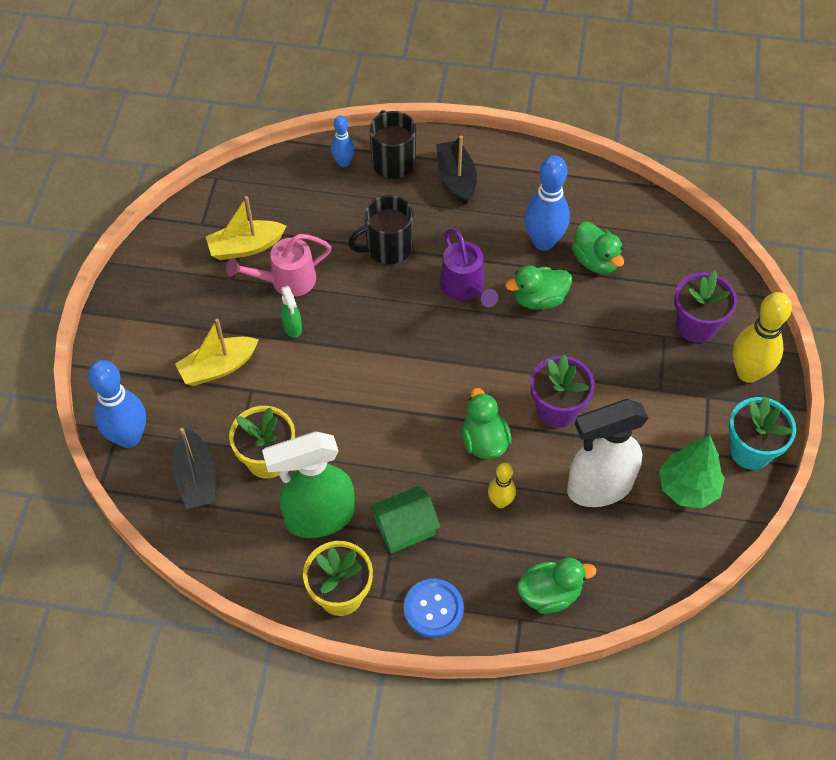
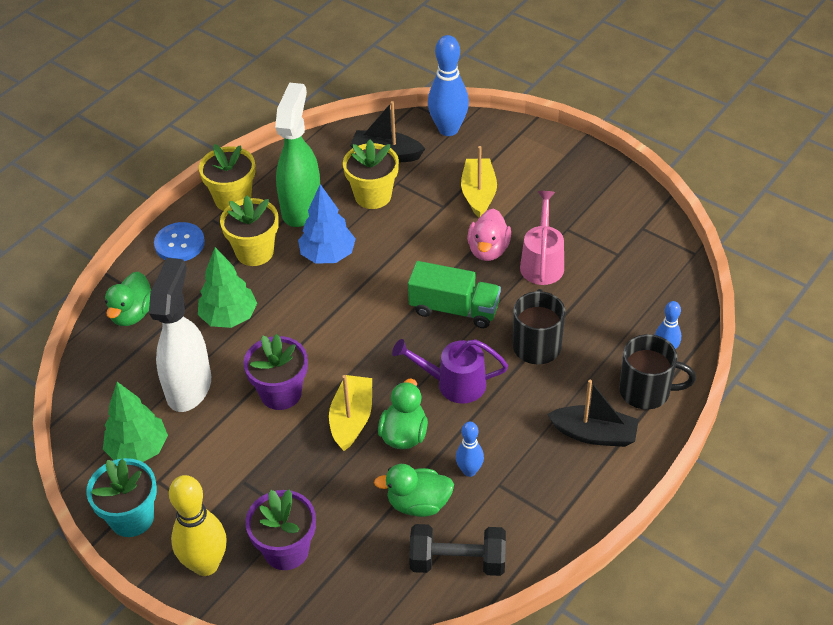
camera: 120 degrees right, 10 degrees down
(246, 247) = (597, 248): yellow boat -> yellow boat (352, 419)
(292, 328) = (488, 250): green spray bottle -> pink duck
(372, 458) = (328, 255): none -> blue tree
(381, 323) = (454, 309): none -> green truck
(404, 527) = (254, 252): green house -> yellow flower pot
(484, 441) = (289, 330): green duck -> none
(500, 502) = (229, 317): yellow bowling pin -> green tree
(543, 242) = (469, 471): blue bowling pin -> blue bowling pin, size x0.55
(626, 216) = (457, 561): none -> black dumbbell

